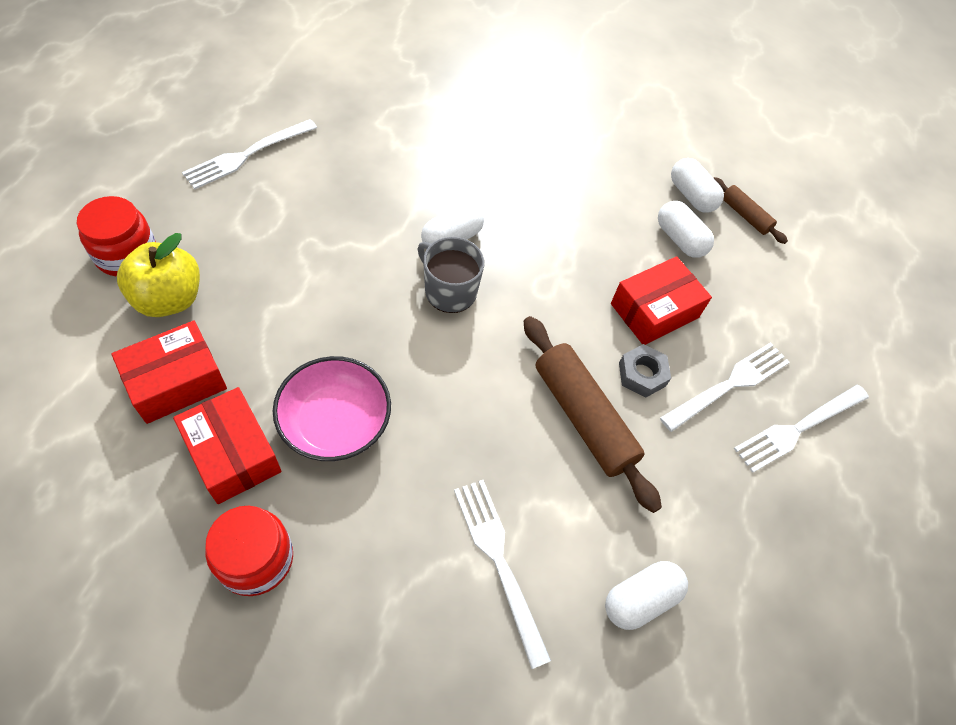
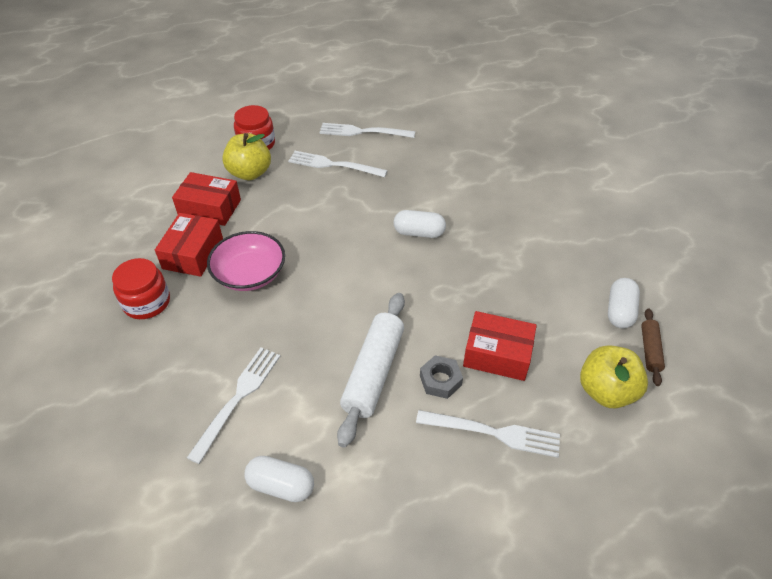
camera: 55 degrees right, 10 degrees down
(449, 291) = (383, 257): grey mug -> none
(583, 417) = (374, 372): brown rolling pin -> white rolling pin
(680, 239) = (573, 329): white capsule -> none
(756, 277) = (606, 391): none -> yellow apple
(798, 429) = (510, 498): white fork -> white fork (333, 165)

